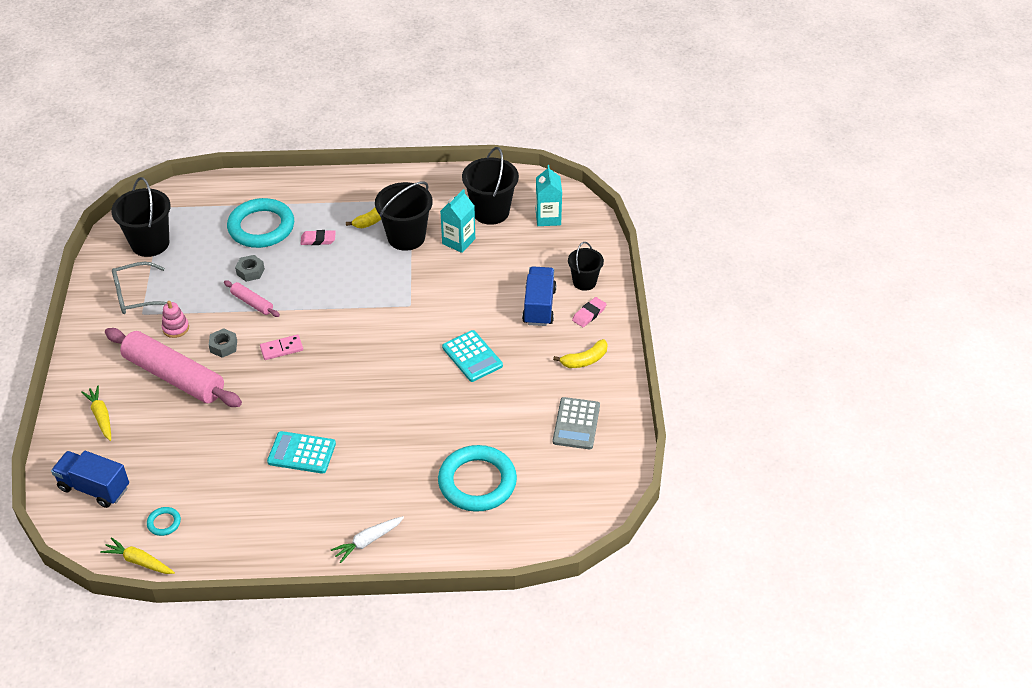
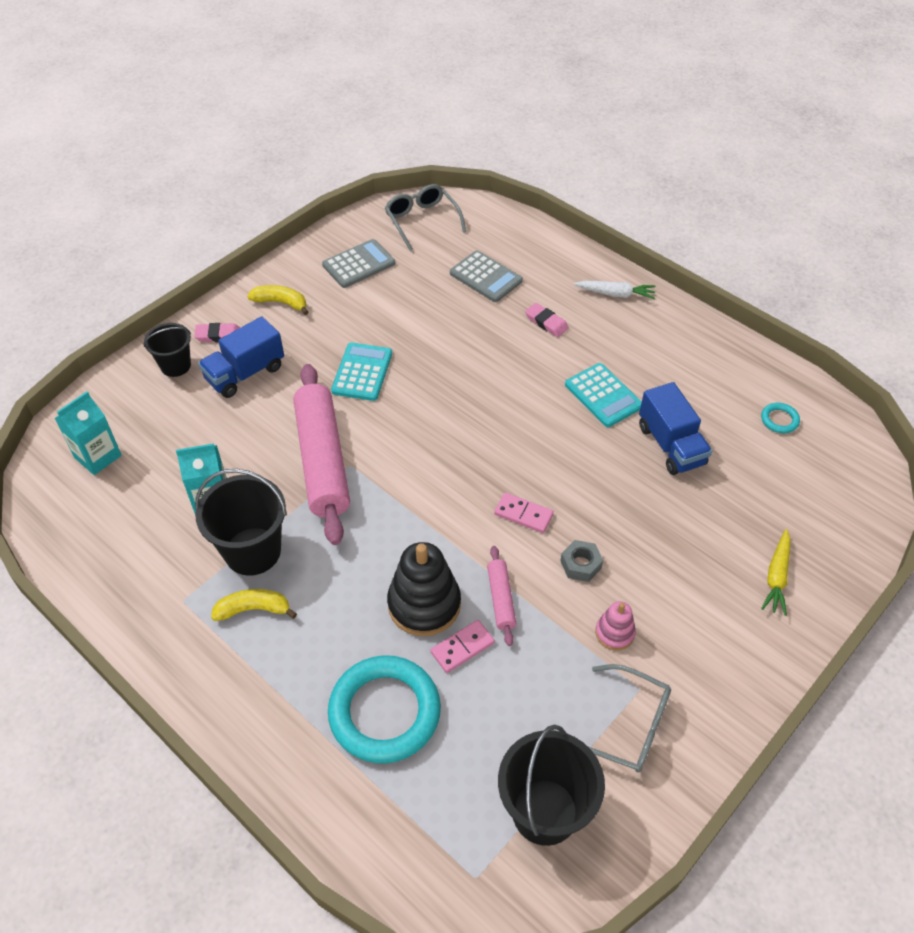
camera: 135 degrees left, 5 degrees up
(94, 488) = (829, 499): blue truck -> blue truck (671, 445)
(139, 561) = (824, 402): yellow carrot -> none
(174, 376) = (662, 567): pink rolling pin -> pink rolling pin (322, 460)
(250, 271) = (462, 648): grey nut -> pink domino
(290, 275) = (424, 604): none -> black stacking toy
(318, 240) = (343, 631): pink eraser -> pink eraser (546, 322)
(477, 482) = (485, 277): turquoise ring -> grey calculator
(491, 212) = (133, 511): black bucket -> none
(582, 494) = (422, 221): none -> grey glasses

